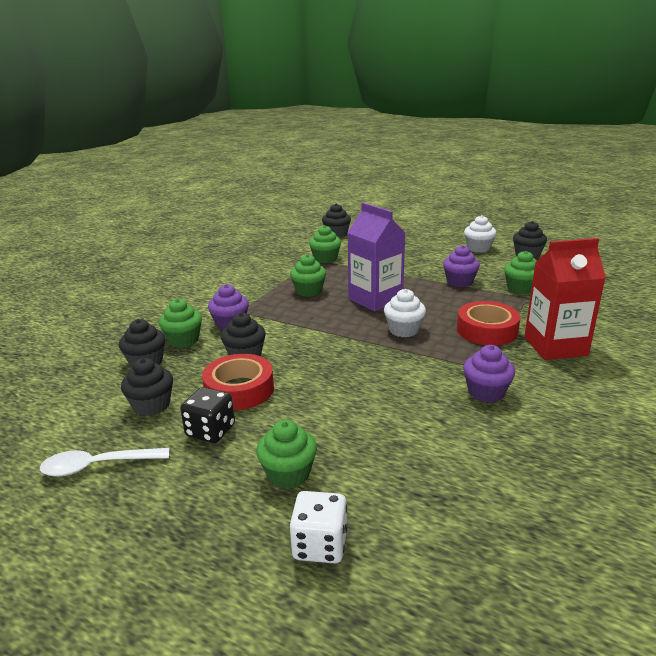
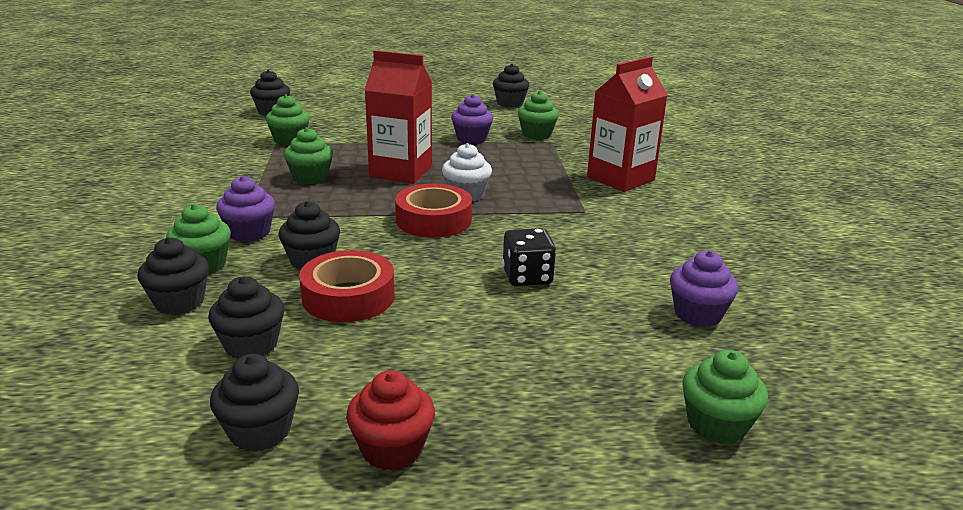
camera: 35 degrees left, 0 degrees up
(97, 466) = (260, 431): white spoon -> black cupcake
(149, 512) = (392, 449): none -> red cupcake
(210, 431) = (365, 347): black dice -> black dice (527, 277)
(288, 474) = (504, 357): green cupcake -> green cupcake (716, 424)
(320, 545) = (607, 404): white dice -> none
(375, 299) = (401, 171): purple carton -> red carton
(478, 248) = (454, 104): white cupcake -> none
(486, 392) = (605, 231): purple cupcake -> purple cupcake (698, 314)
(487, 330) = (547, 178): red tape -> red tape (433, 220)

